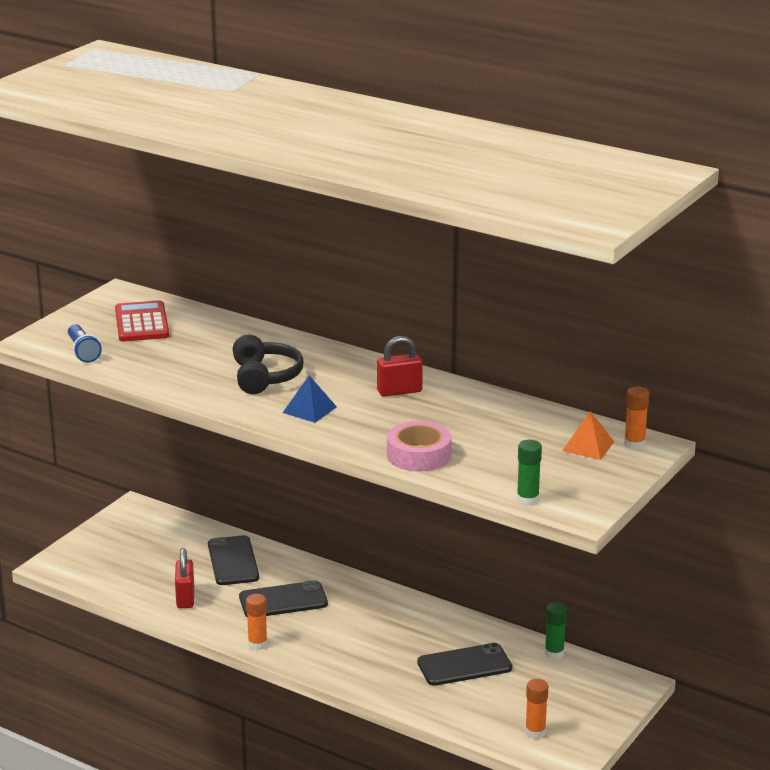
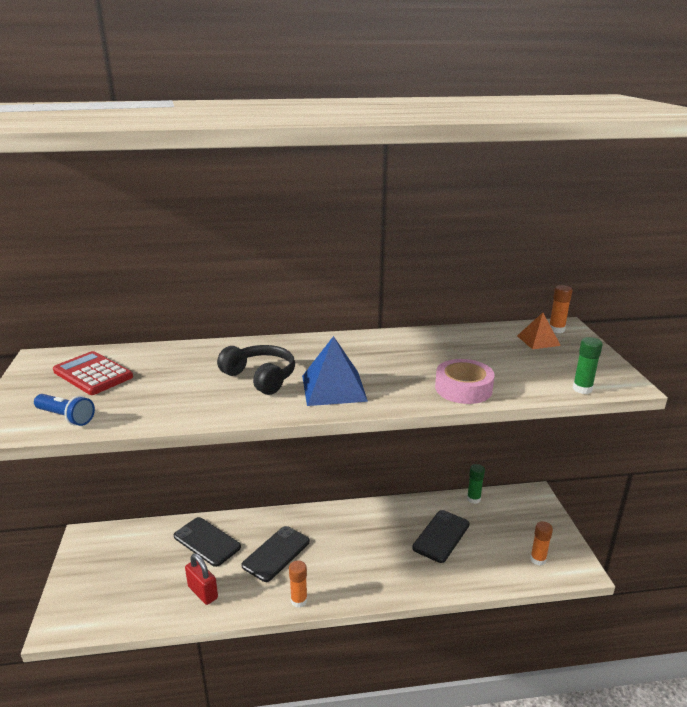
camera: 40 degrees left, 0 degrees up
(309, 409) = (333, 388): blue pyramid -> blue pyramid, size x1.63
(399, 391) = (370, 351): red padlock -> none

